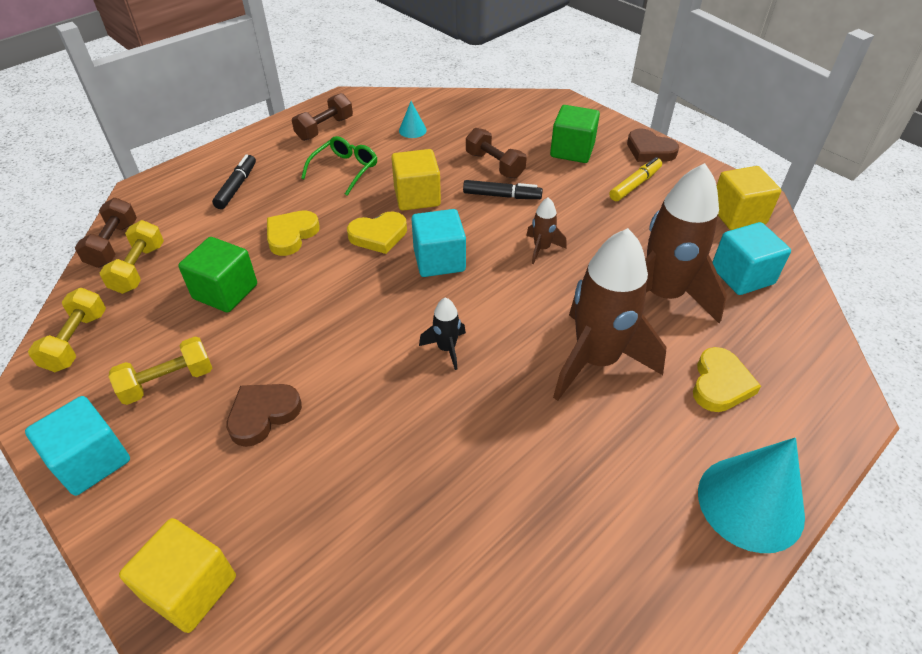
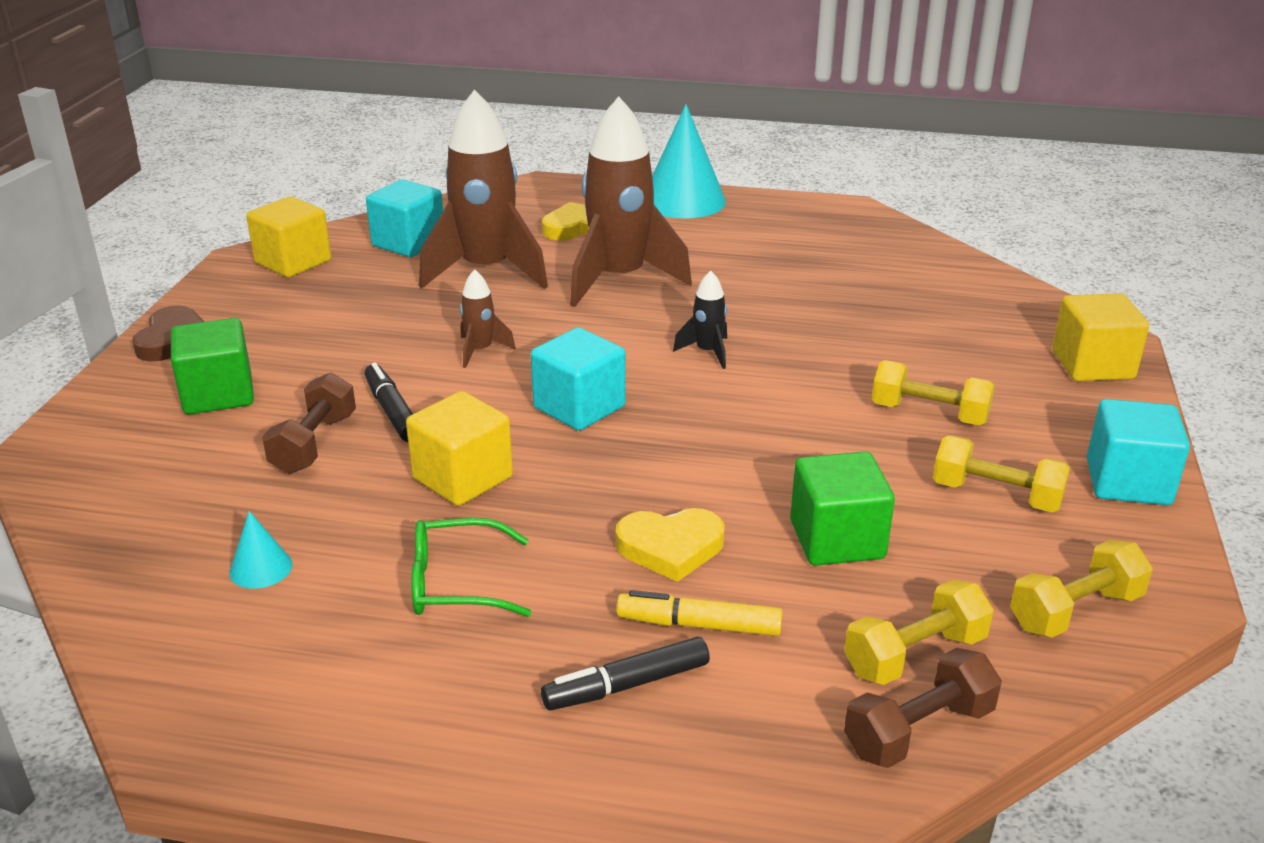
camera: 125 degrees left, 15 degrees down
(263, 414) = (929, 414): brown heart -> yellow dumbbell
(325, 129) = (336, 686): brown dumbbell -> none
(378, 235) = (584, 471): yellow heart -> none
(635, 185) = (277, 330): yellow marker -> yellow marker (699, 625)

